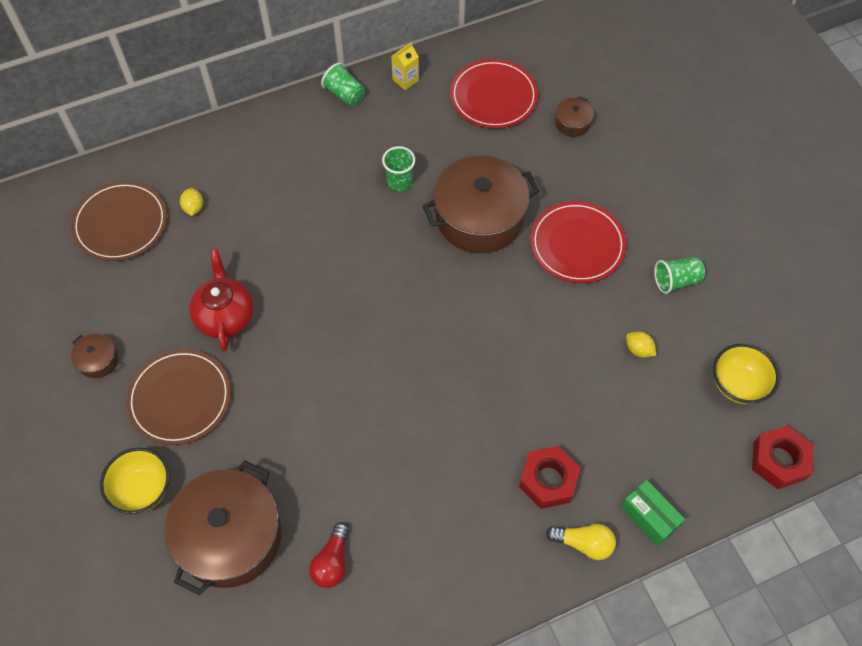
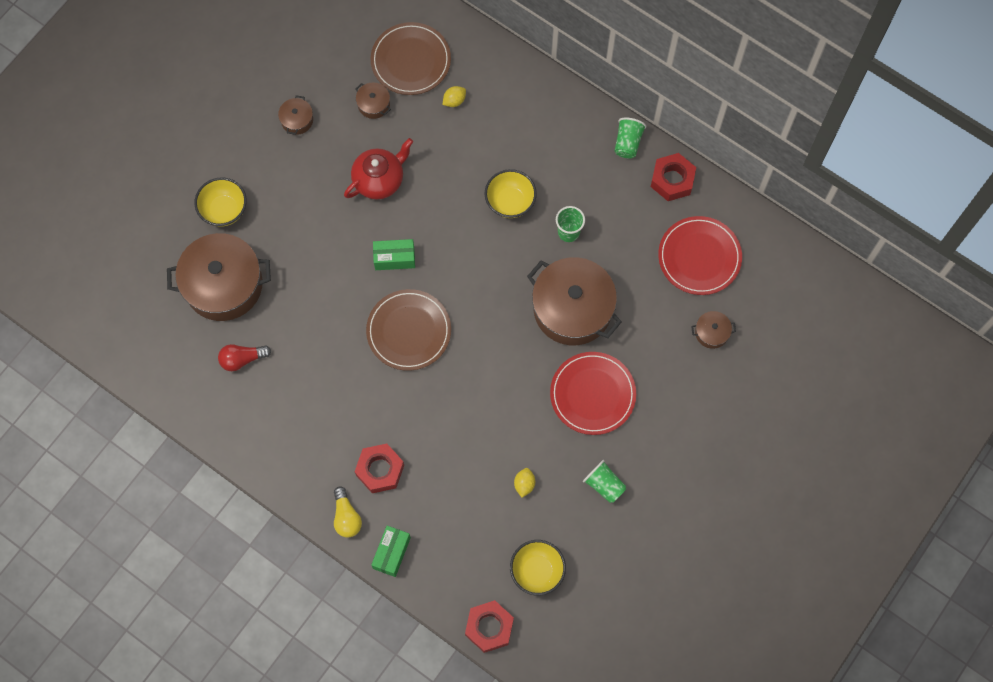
camera: 60 degrees right, 10 degrees up
(140, 279) = (373, 104): none -> brown pot
(180, 398) = (300, 191): brown plate -> brown plate (409, 331)
(321, 345) = (394, 258): none -> green box
(334, 214) = (510, 202): none -> yellow bowl
(405, 80) = (672, 180): yellow carton -> red nut

